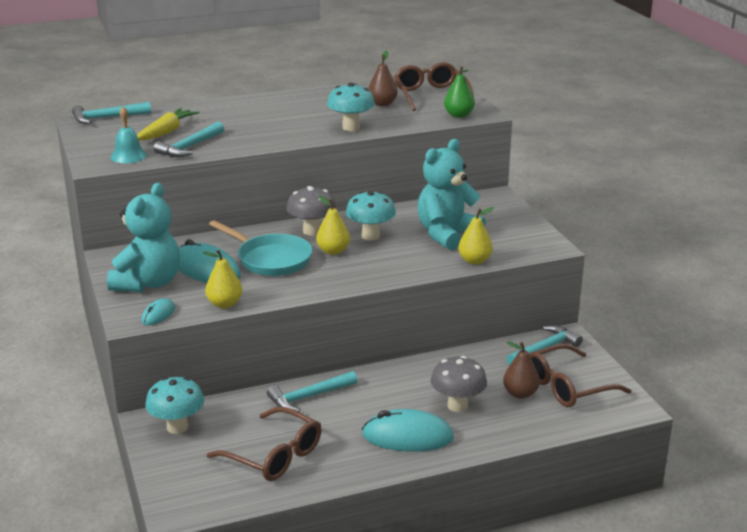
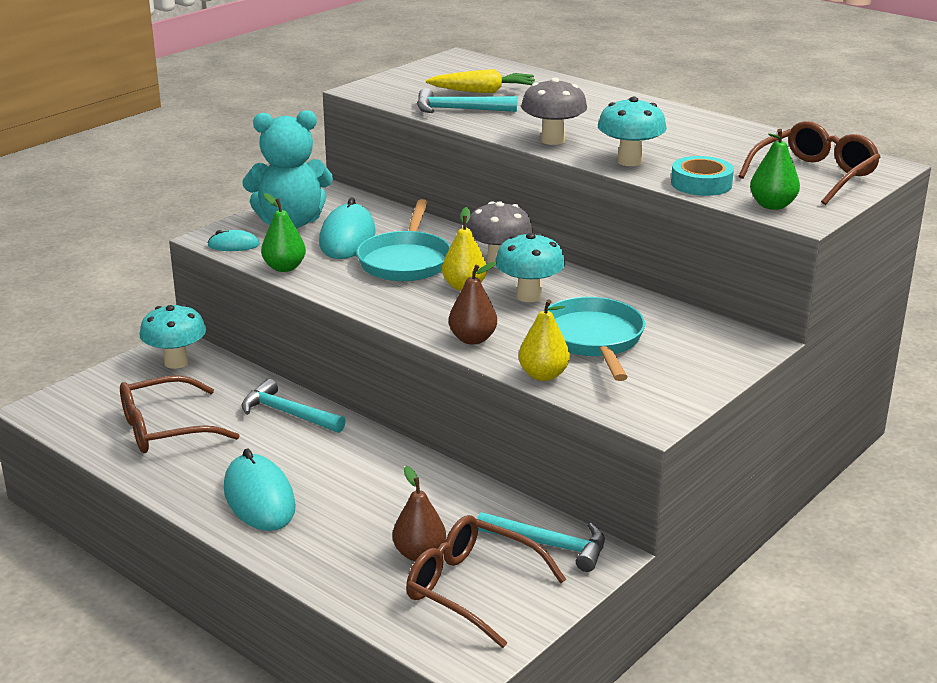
camera: 60 degrees right, 0 degrees up
(107, 118) = (482, 62): turquoise hammer -> none
(128, 156) = (401, 94): turquoise bell -> none
(224, 304) = (284, 268): yellow pear -> green pear
(274, 455) = (164, 429): brown glasses -> brown glasses turned 60 degrees clockwise
(382, 104) = (735, 158): brown pear -> brown pear (472, 339)
(408, 121) = (701, 184): none -> turquoise tape
(447, 234) = (593, 340): turquoise teddy bear -> turquoise pan
(457, 406) = (351, 514): grey mushroom -> grey mushroom (552, 140)

